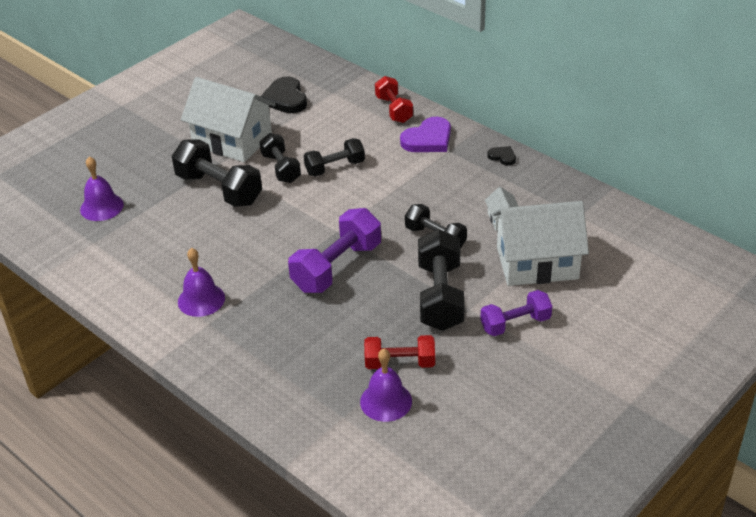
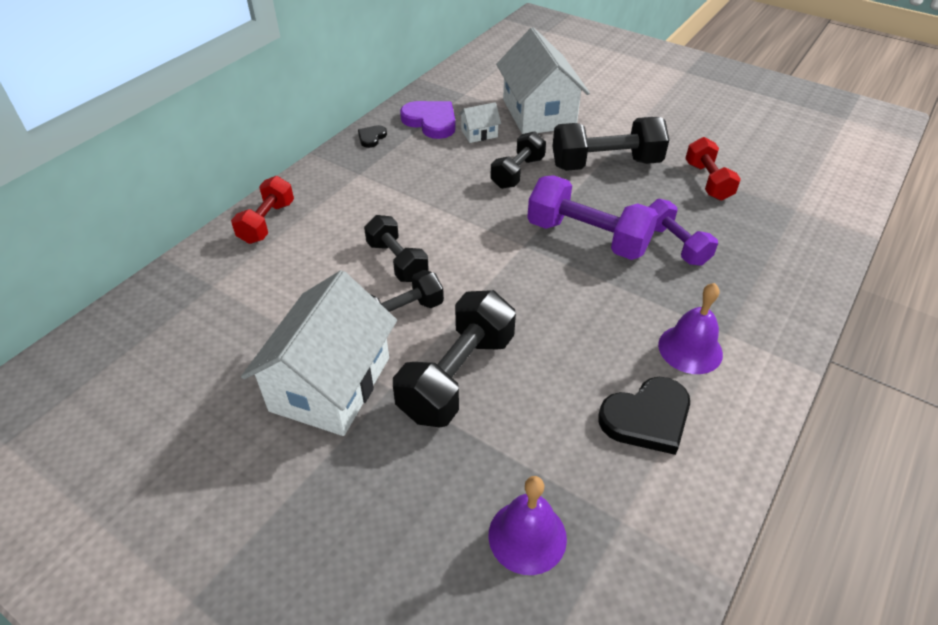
camera: 100 degrees left, 5 degrees up
(285, 98) = (218, 337): black heart -> black heart (647, 418)
(386, 401) = (760, 185): purple bell -> none
(394, 109) = (267, 222): red dumbbell -> red dumbbell turned 45 degrees counterclockwise
(428, 139) = (336, 190): purple heart -> purple heart (431, 122)
(515, 324) = (624, 122): purple dumbbell -> purple dumbbell (675, 245)

